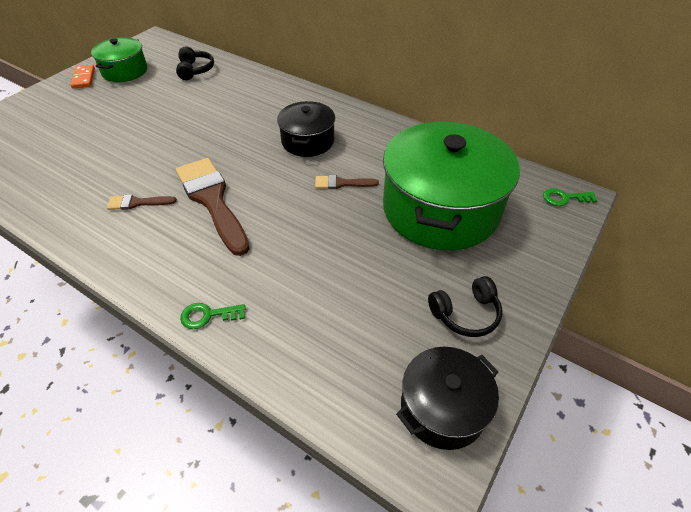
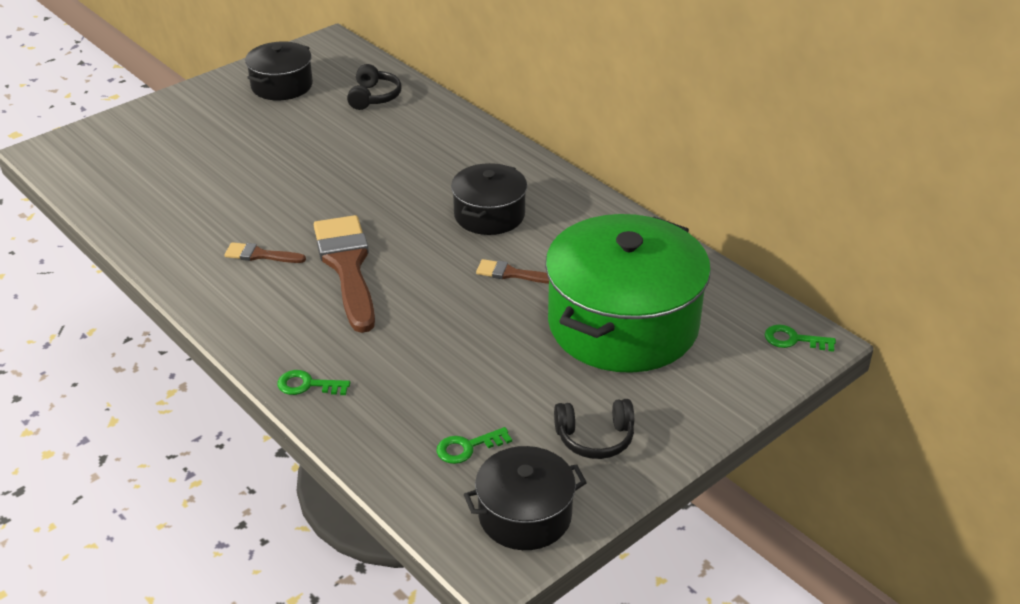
camera: 15 degrees right, 10 degrees down
(84, 78) = (228, 88): orange domino -> none
(125, 71) = (282, 86): green pot -> black pot
(366, 348) = (467, 447): none -> green key

